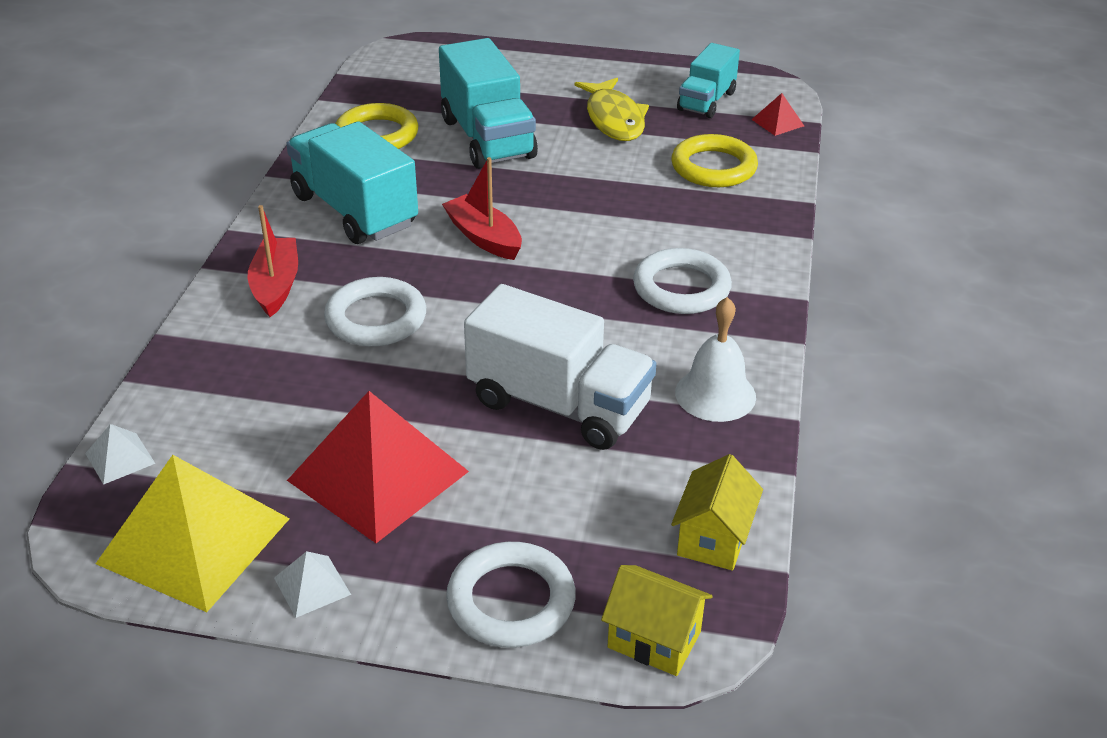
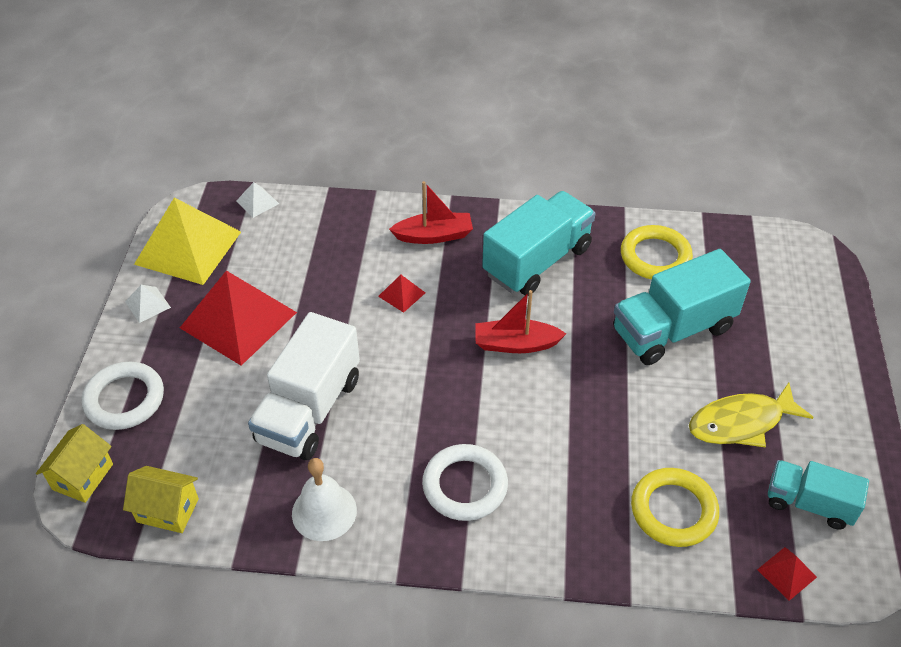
camera: 85 degrees right, 10 degrees up
(376, 318) = (401, 294): white ring -> red pyramid
(484, 237) = (515, 344): red boat -> red boat turned 135 degrees counterclockwise

